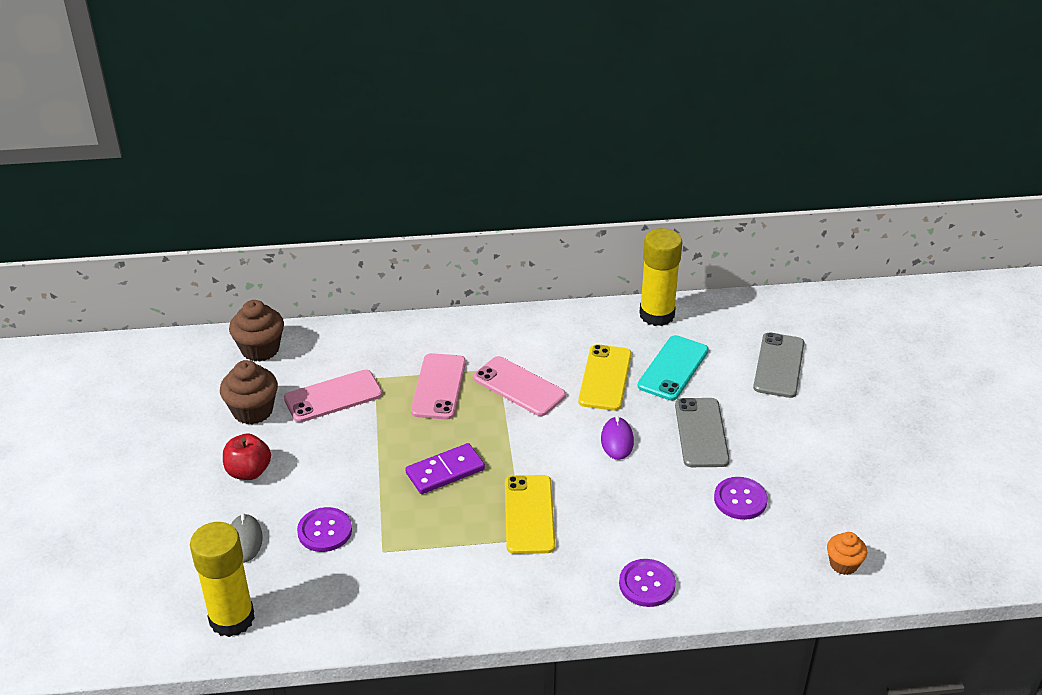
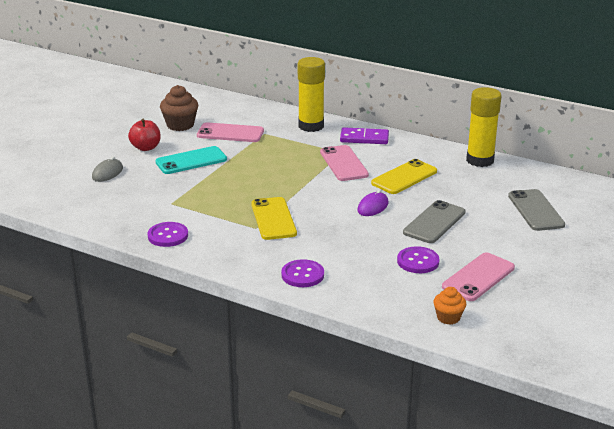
camera: 35 degrees right, 10 degrees down
(232, 618) = (61, 200): yellow glue stick -> yellow glue stick (311, 126)
(260, 349) = (217, 102): brown cupcake -> none
(325, 531) = (152, 184): purple button -> purple button (168, 236)
(438, 387) = (295, 148): pink phone -> pink phone (478, 277)
(445, 471) = (250, 184): purple domino -> purple domino (364, 138)
(529, 514) = (273, 219): yellow phone -> yellow phone turned 45 degrees counterclockwise
(673, 368) = (456, 187): turquoise phone -> turquoise phone (191, 161)
(779, 365) = (536, 210): grey phone -> grey phone turned 60 degrees counterclockwise

